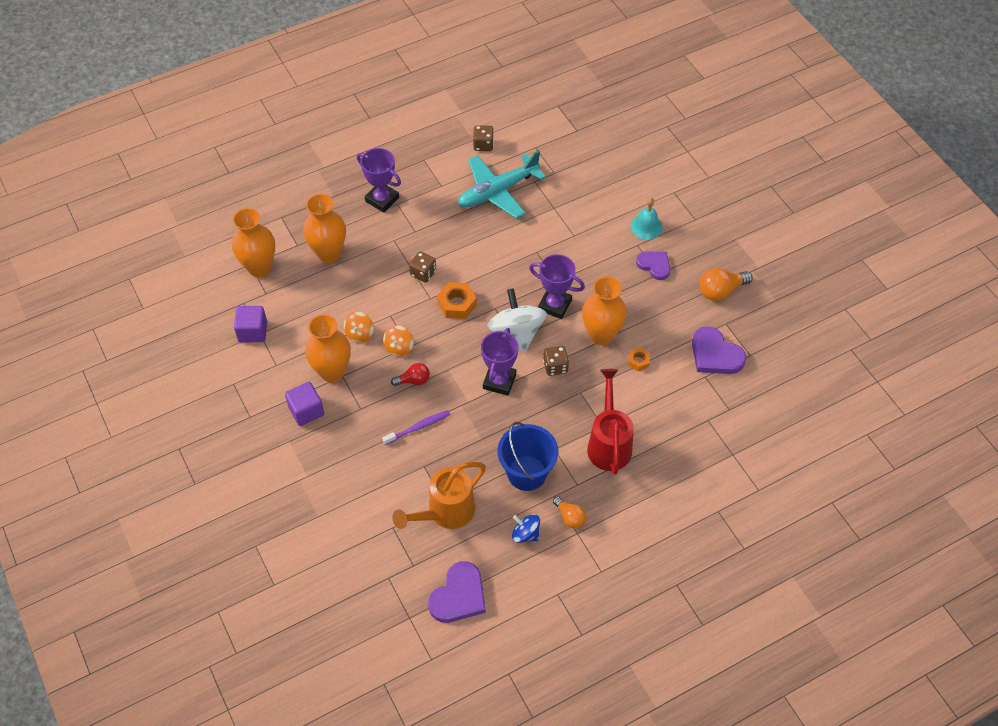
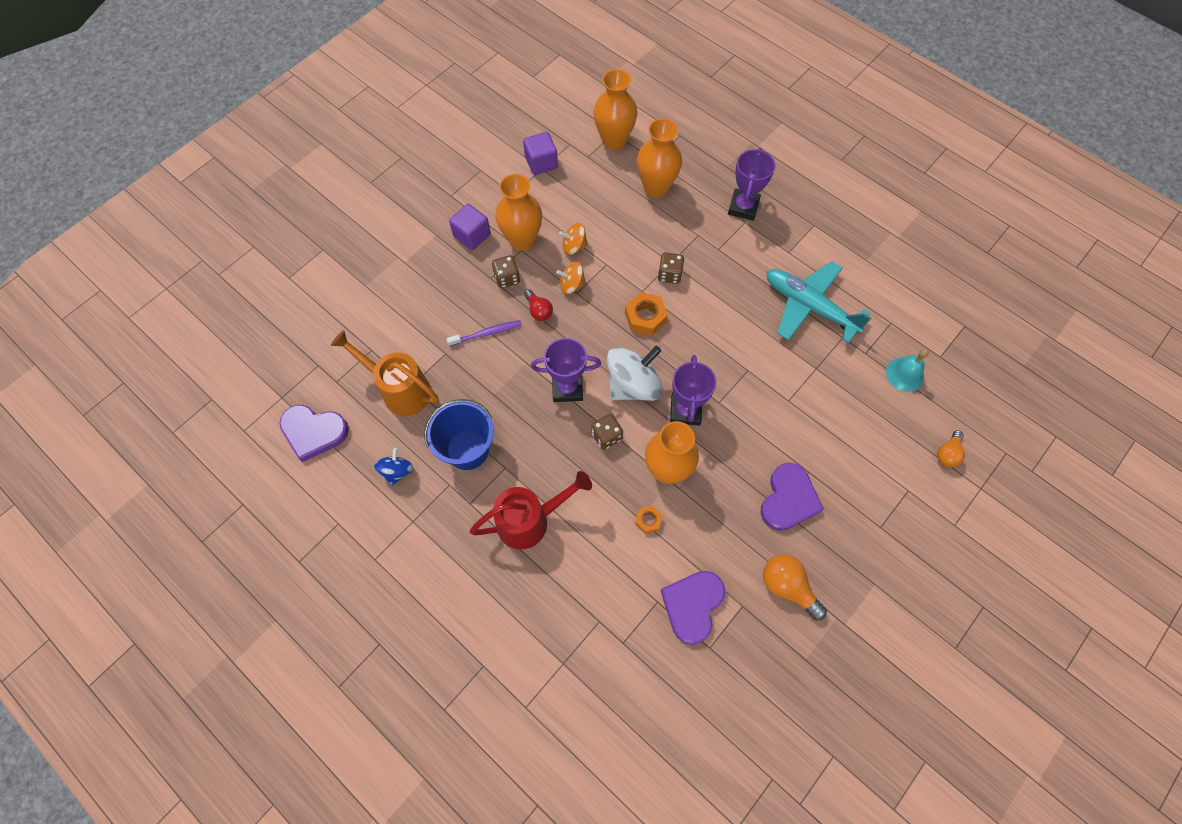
camera: 70 degrees right, 10 degrees up
(418, 427) = (486, 333): purple toothbrush -> purple toothbrush turned 60 degrees counterclockwise
(483, 145) = (864, 271): brown dice -> brown dice (507, 278)
(570, 517) = (429, 508): orange light bulb -> orange light bulb (947, 453)
(646, 227) = (840, 474): turquoise bell -> turquoise bell (905, 374)
(654, 265) = (788, 499): purple heart -> purple heart, size x1.50

